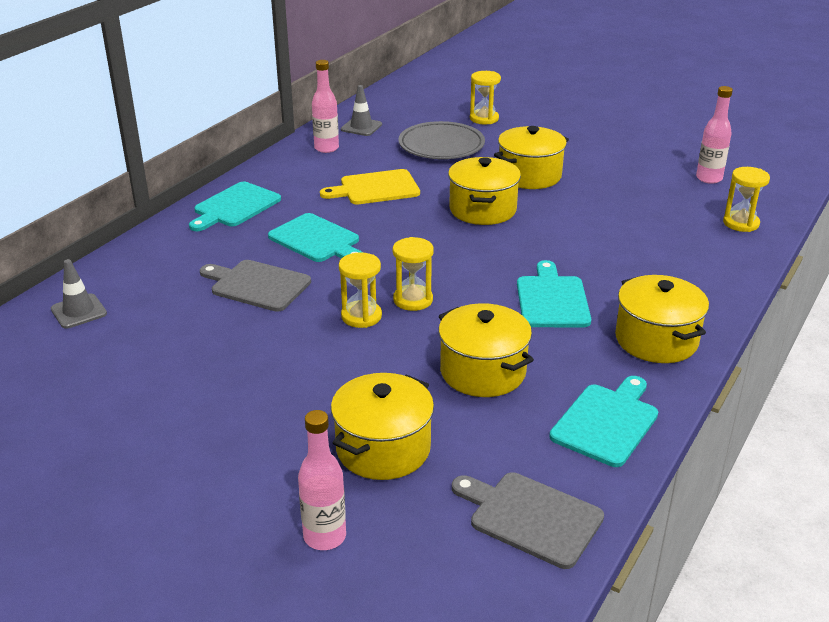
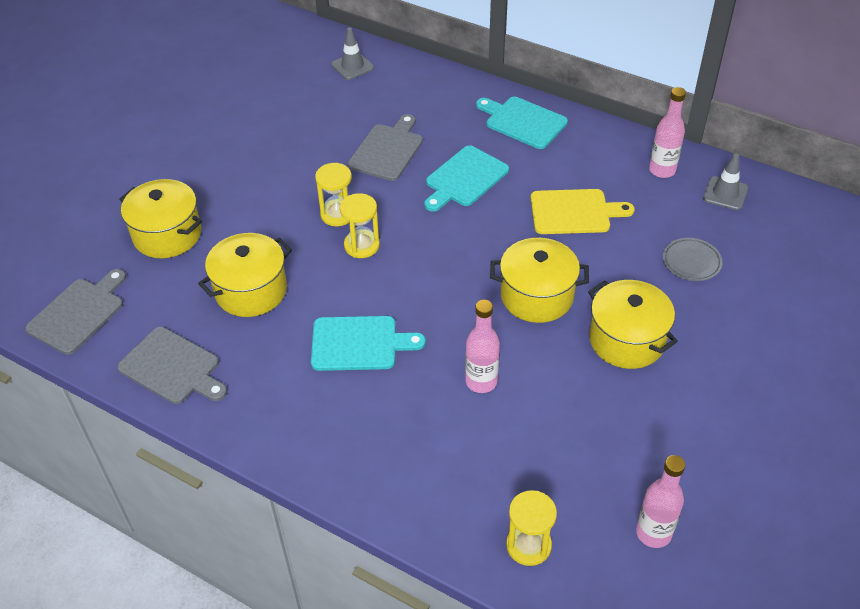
camera: 90 degrees right, 15 degrees up
(324, 536) = (89, 211): pink bottle -> pink bottle (481, 382)
(375, 188) = (574, 212): yellow cutting board -> yellow cutting board turned 105 degrees clockwise
(441, 146) = (691, 262): grey plate -> grey plate, size x0.57
(484, 118) = (784, 302): yellow hourglass -> none
(607, 422) = (172, 367): turquoise cutting board -> grey cutting board
(656, 340) = (285, 419): yellow pot -> none

